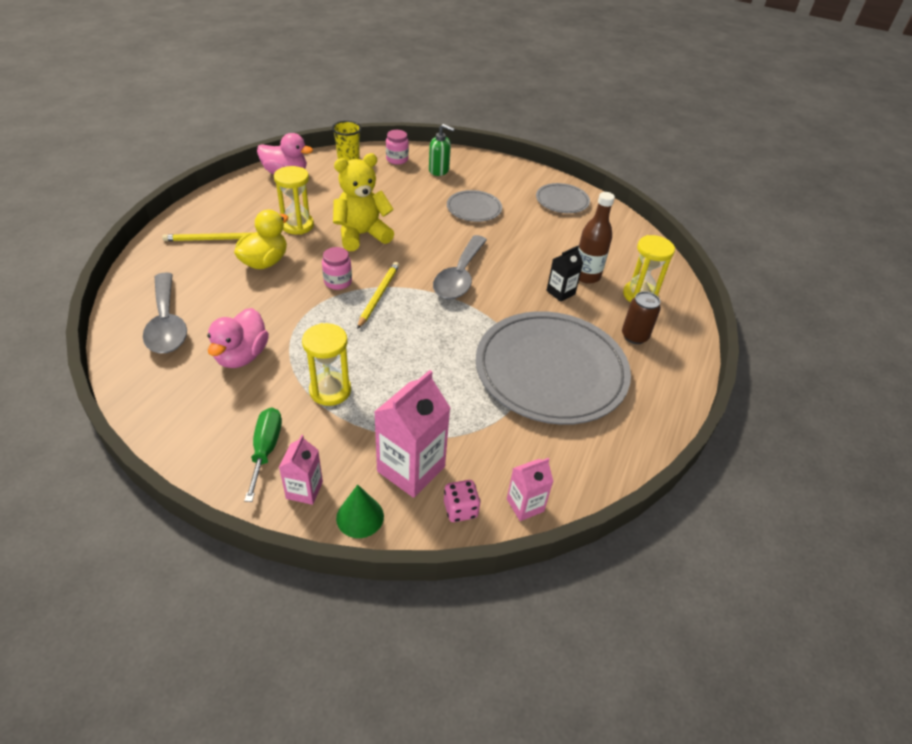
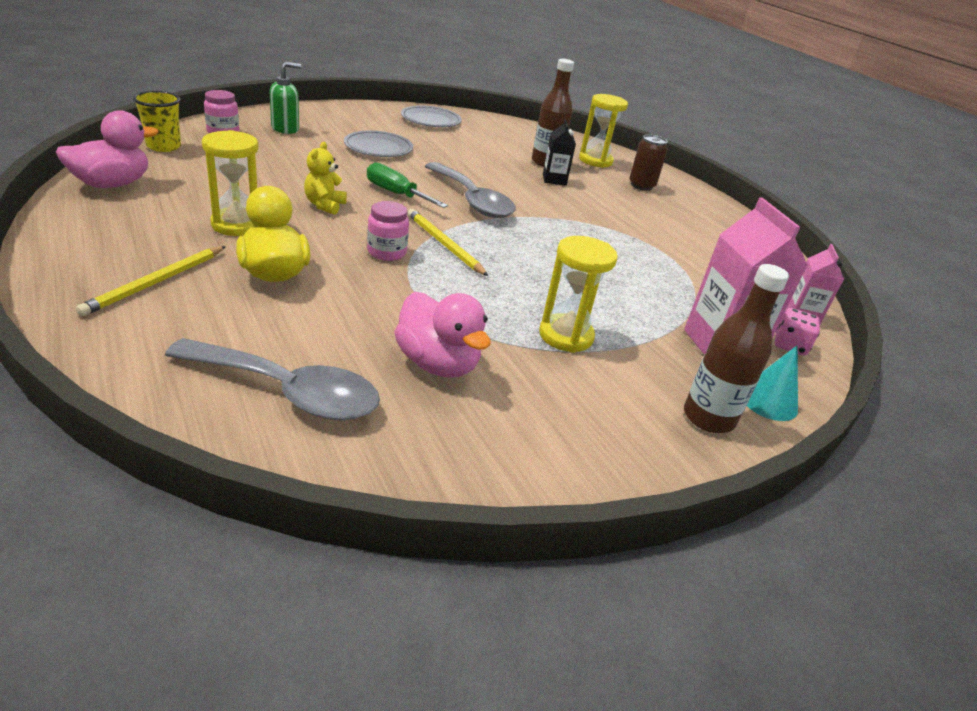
camera: 55 degrees left, 10 degrees down
(266, 449) = (624, 416): green screwdriver -> green screwdriver (396, 194)
(304, 490) = (708, 418): pink carton -> brown bottle
(360, 517) = (768, 401): green cone -> turquoise cone
(362, 235) = (325, 205): yellow teddy bear -> yellow teddy bear, size x0.53
(551, 371) = (650, 230): grey plate -> none

